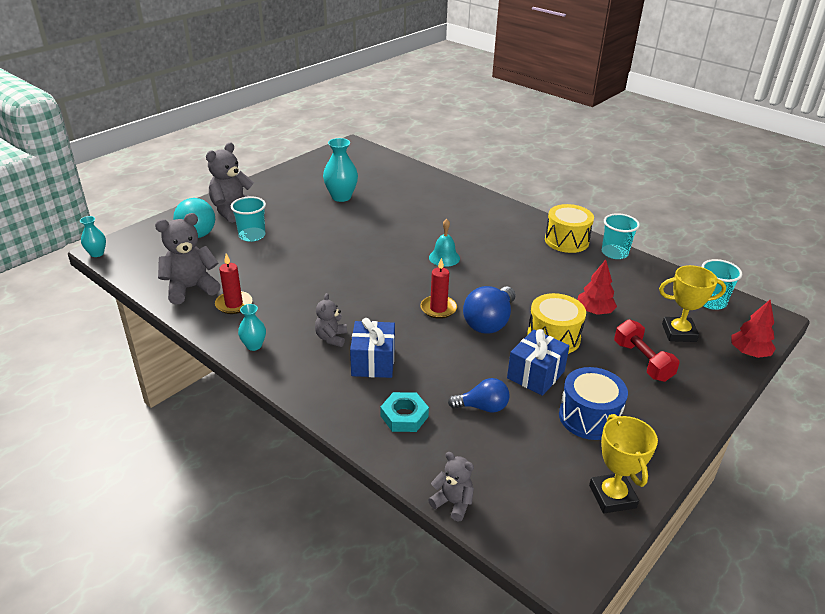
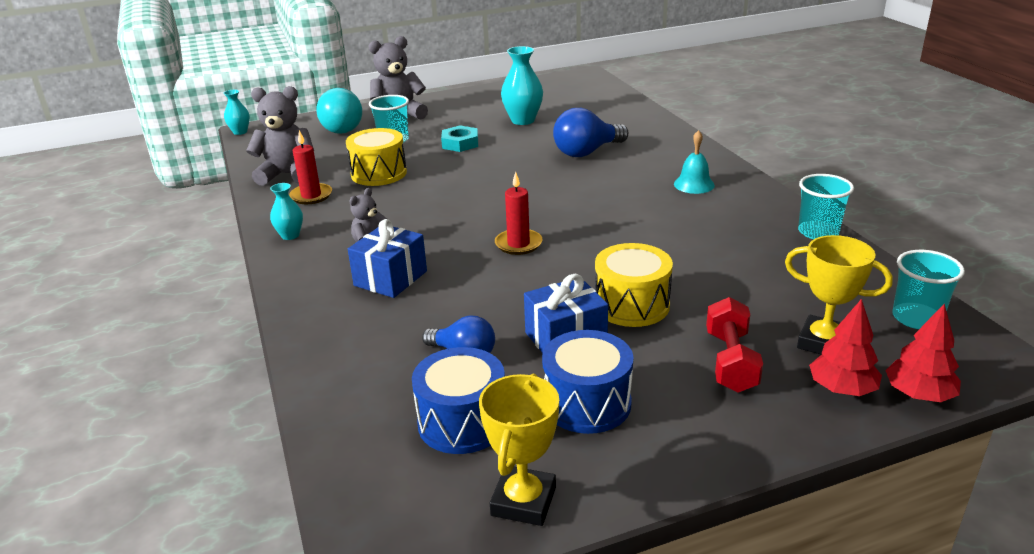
camera: 30 degrees right, 5 degrees down
(404, 416) = (367, 338): turquoise nut -> turquoise nut (460, 143)
(444, 257) = (579, 196): turquoise bell -> turquoise bell (694, 184)
(453, 503) = (325, 440): grey teddy bear -> none
(489, 322) = (565, 271): blue light bulb -> blue light bulb (587, 152)
(528, 457) = (462, 422): none -> blue drum
(566, 241) = (760, 207): yellow drum -> yellow drum (379, 173)
(594, 311) = (719, 290): red tree -> red tree (841, 389)

